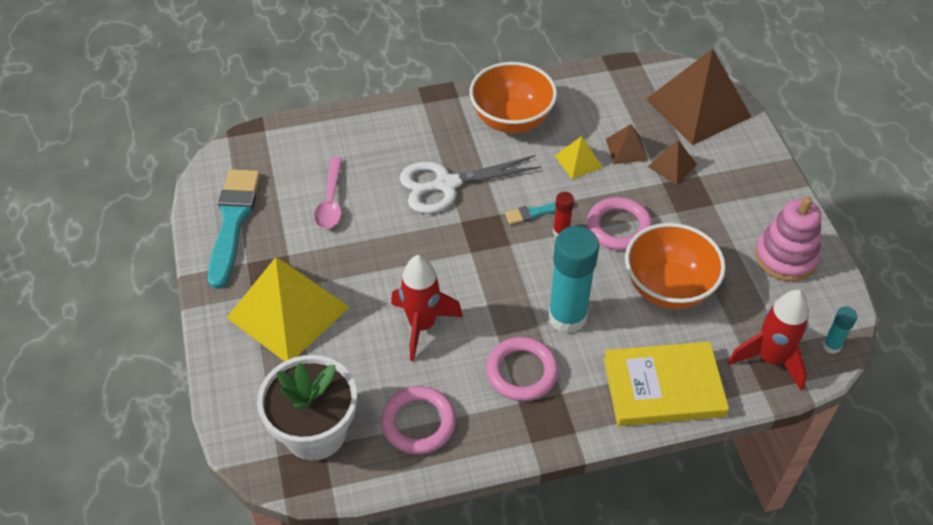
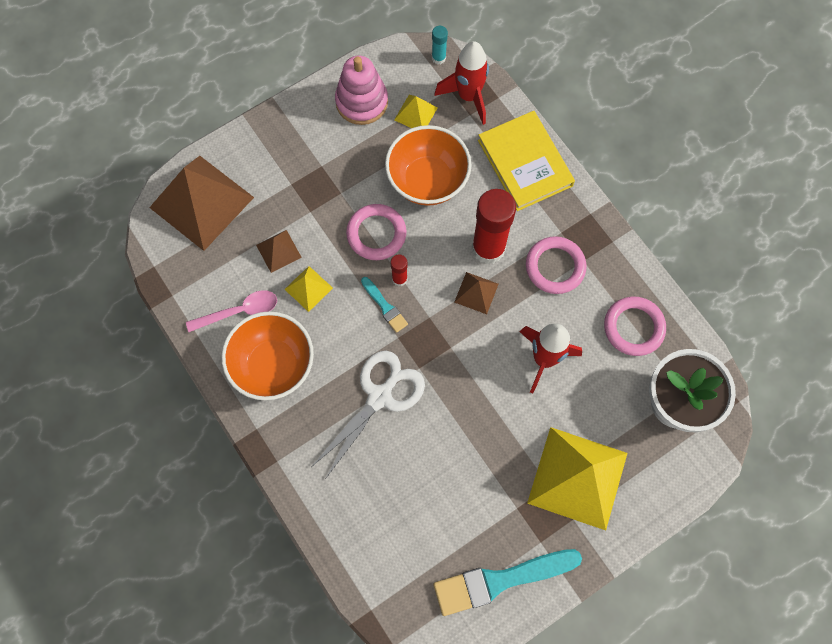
camera: 110 degrees left, 20 degrees up
(330, 201) = (440, 497): pink spoon -> pink spoon (240, 311)
(446, 184) = (380, 397): white scissors -> white scissors turned 105 degrees counterclockwise
(567, 317) = (488, 248): turquoise glue stick -> red glue stick
(672, 165) = (286, 208): brown pyramid -> brown pyramid (476, 293)
(758, 301) = (415, 113): none -> yellow pyramid

